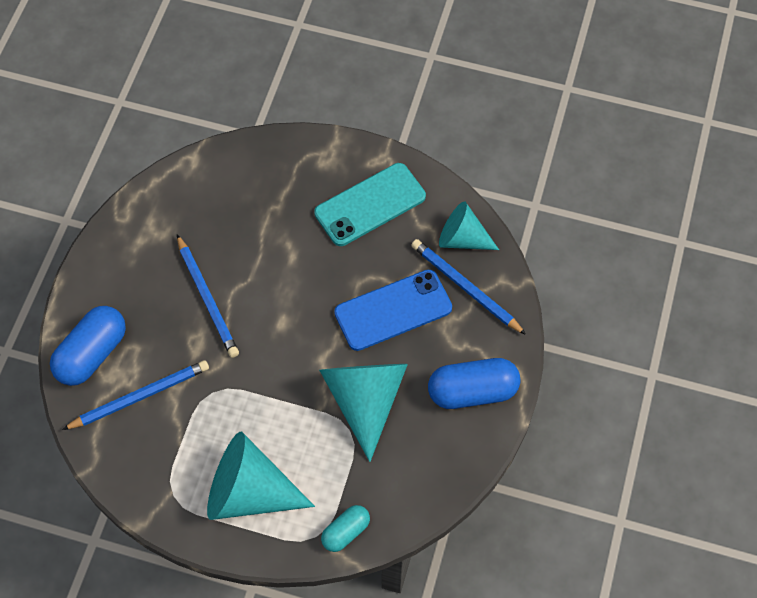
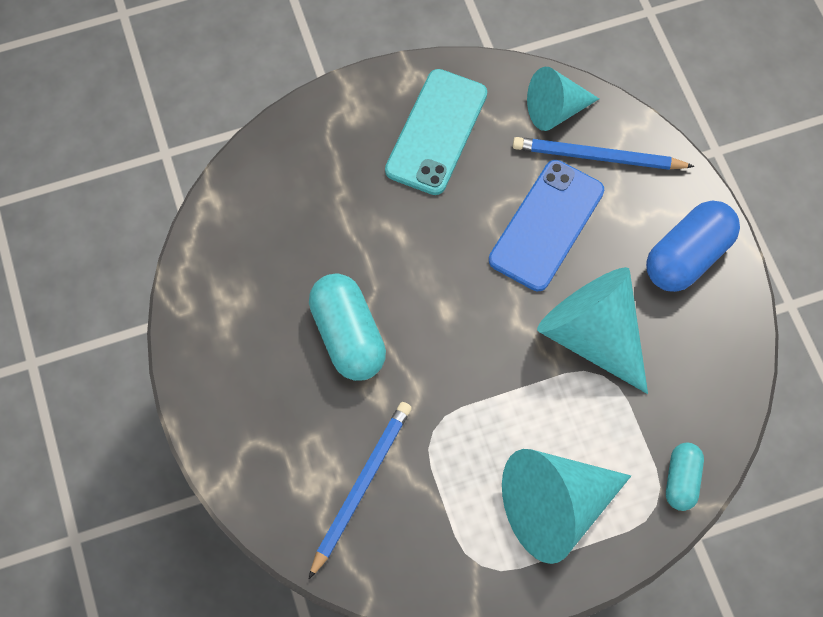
camera: 35 degrees left, 5 degrees up
(92, 354) = (272, 476): blue capsule -> none
(207, 298) = (348, 336): blue pencil -> turquoise capsule

